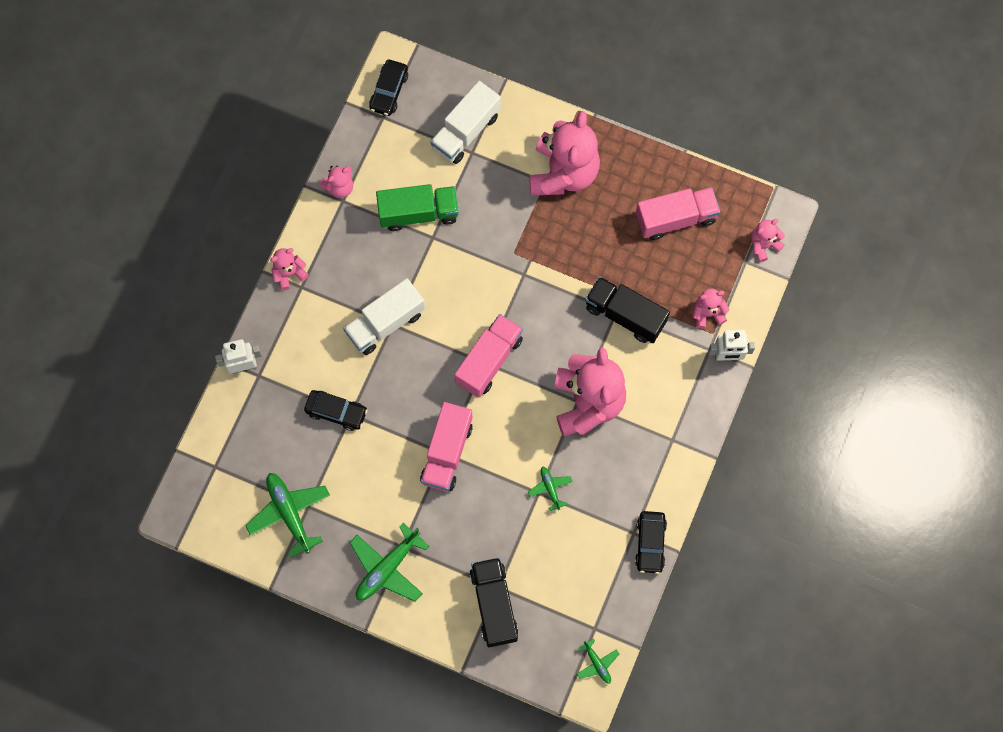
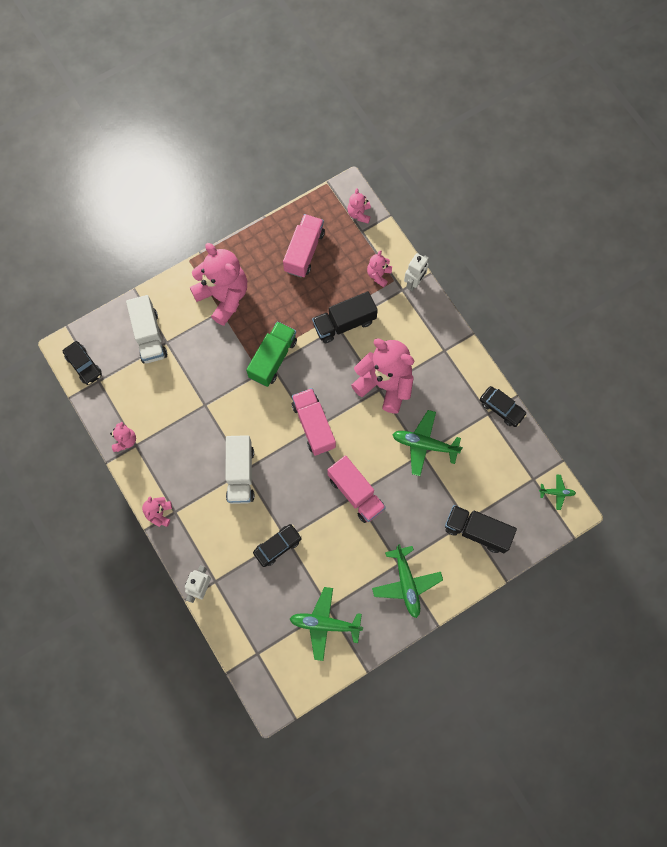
camera: 55 degrees left, 0 degrees up
(418, 213) = (182, 402): green truck -> green truck (273, 359)
(550, 488) = (424, 444): green plane -> green plane, size x1.92

